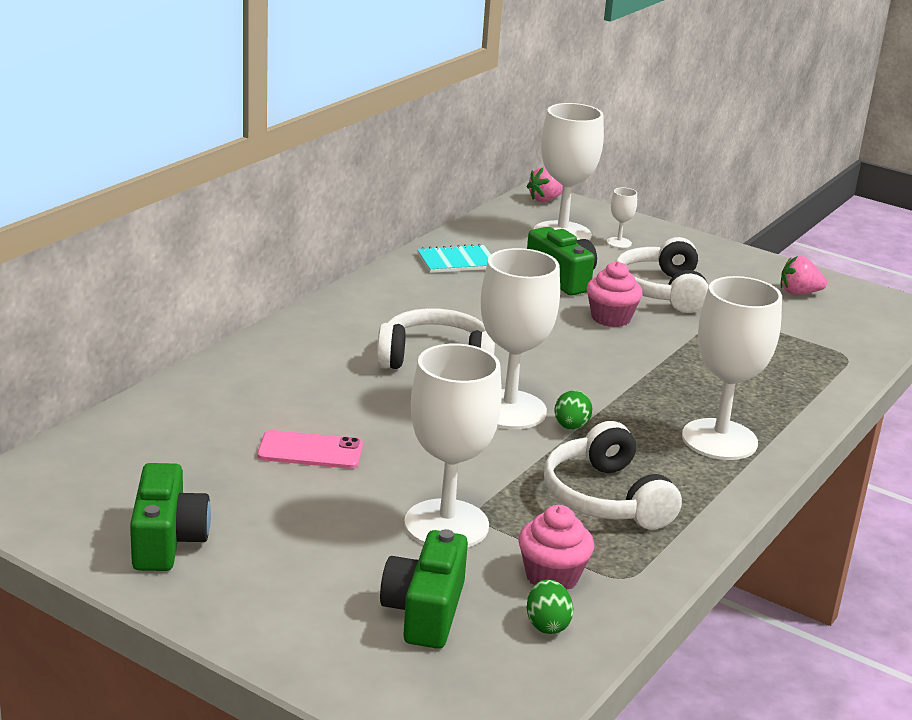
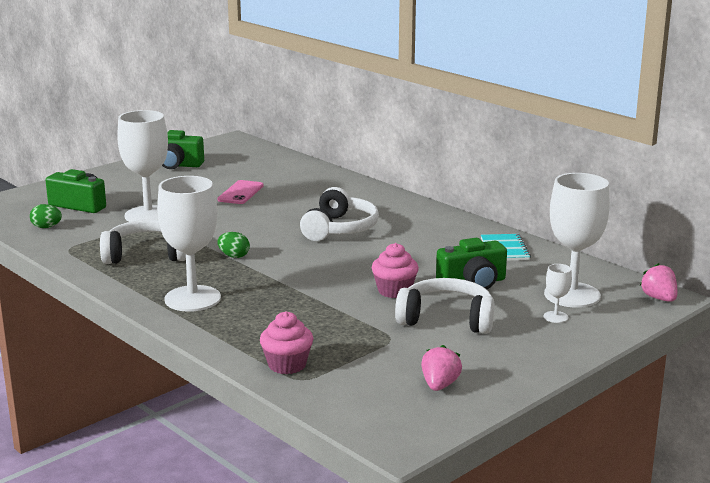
camera: 105 degrees right, 5 degrees down
(509, 410) = (263, 242): white goblet -> none
(552, 576) = (84, 233): pink cupcake -> pink cupcake (287, 365)

